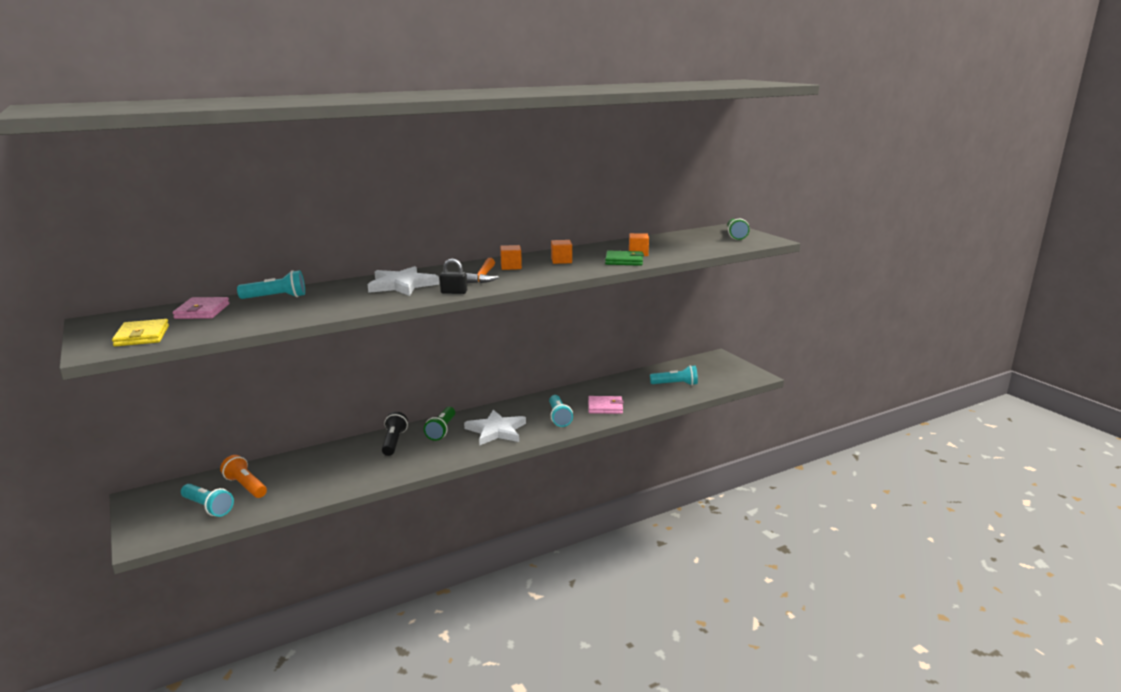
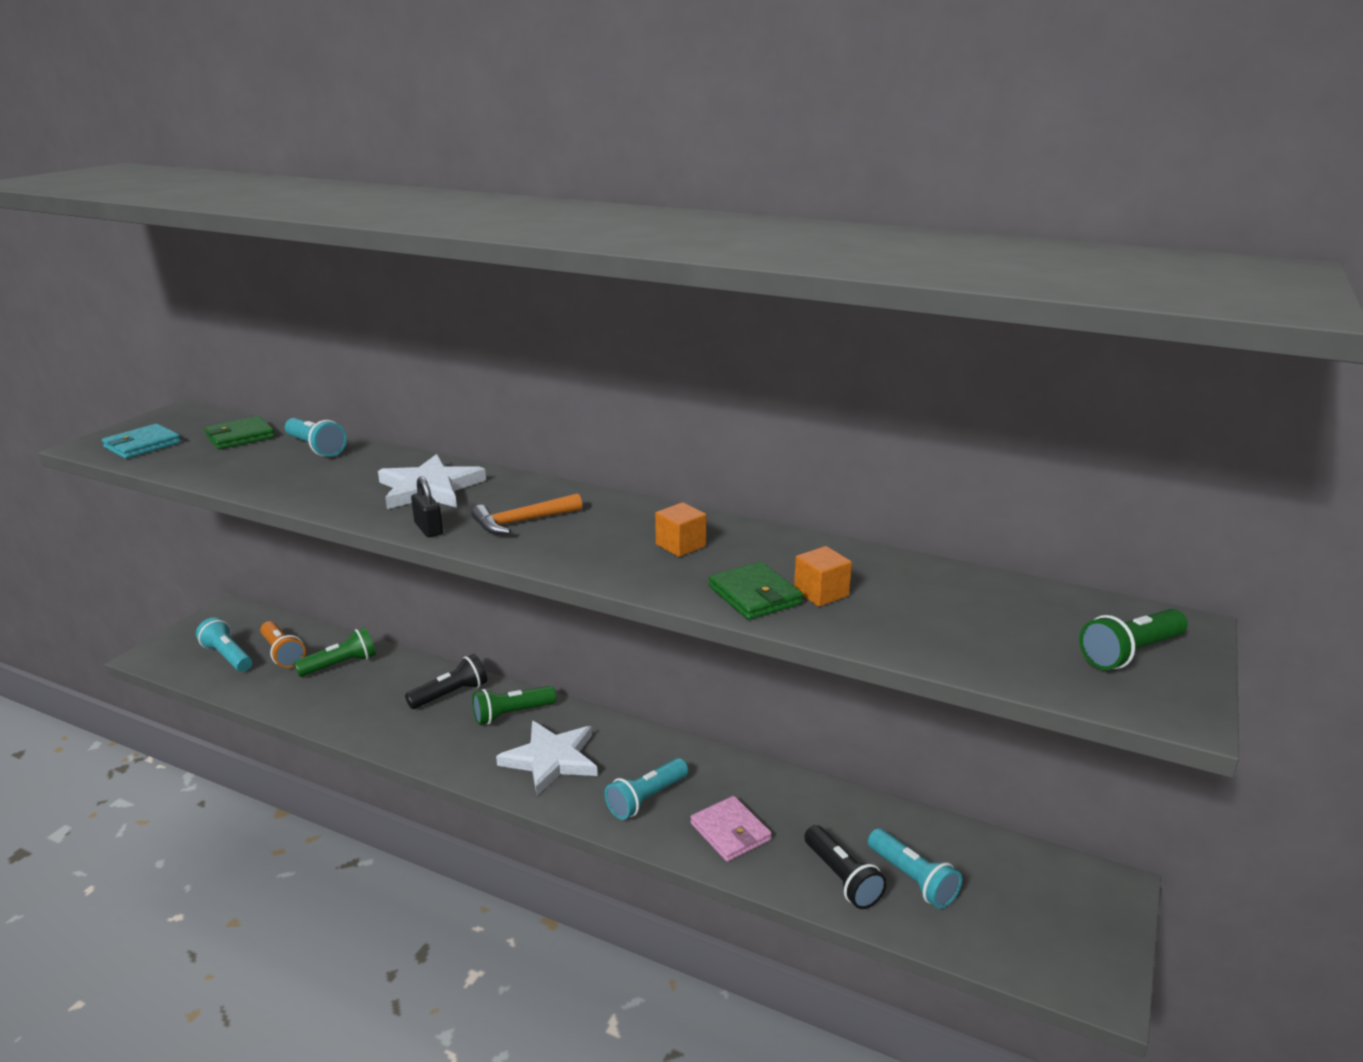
camera: 55 degrees right, 5 degrees up
(142, 336) = (142, 445): yellow wallet -> turquoise wallet
(202, 311) = (240, 437): pink wallet -> green wallet
(208, 507) = (227, 656): turquoise flashlight -> turquoise flashlight turned 135 degrees clockwise
(245, 486) = (282, 653): orange flashlight -> orange flashlight turned 135 degrees clockwise
(299, 468) = (340, 664): none -> green flashlight
(511, 266) = (598, 521): orange cube -> none
(659, 396) = (842, 878): none -> black flashlight

